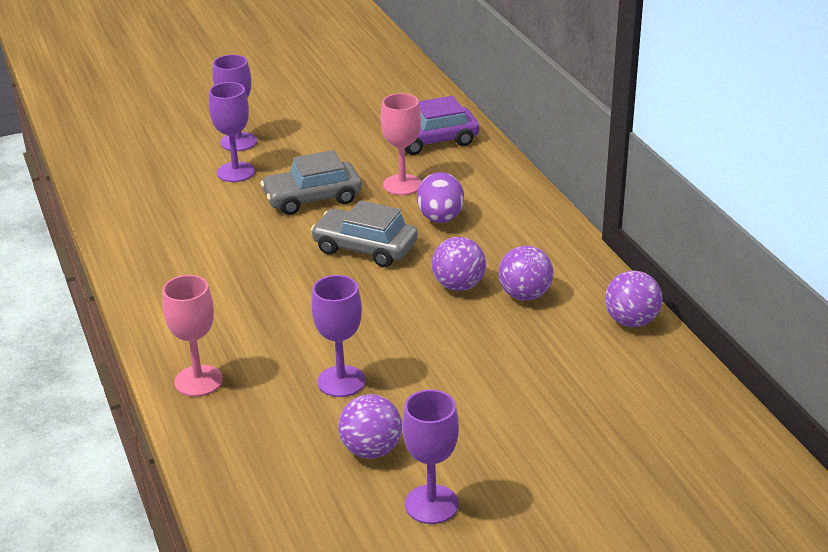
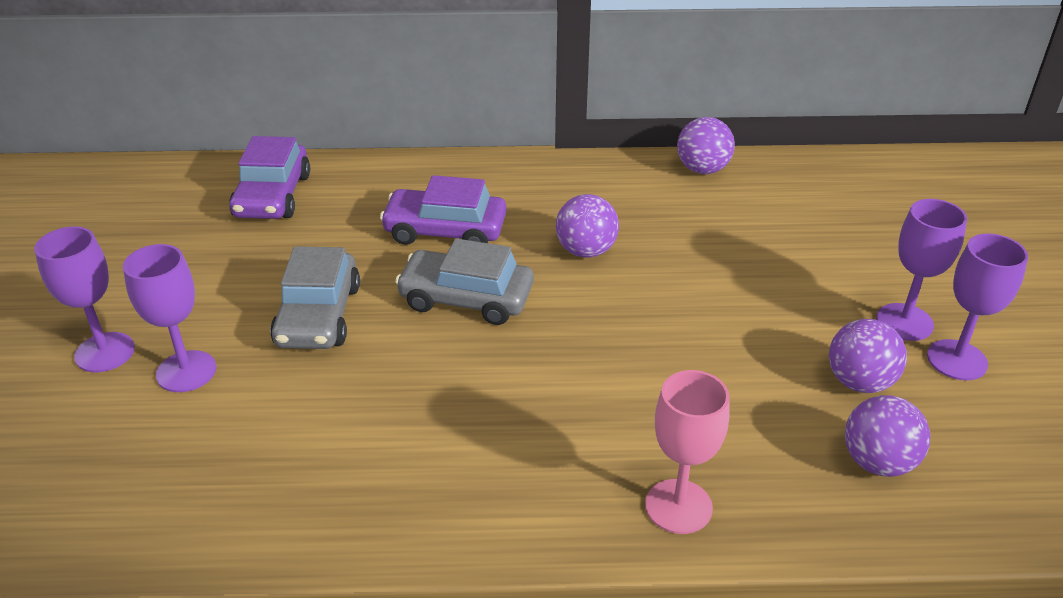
camera: 70 degrees left, 5 degrees up
(341, 381) = (727, 377): purple goblet -> purple goblet (904, 322)
(365, 248) = (466, 298): grey car -> grey car turned 60 degrees clockwise
(402, 185) = (350, 239): pink goblet -> none
(440, 218) = (445, 231): purple egg -> purple car
(525, 295) = (627, 215): purple ball -> purple ball (878, 462)

